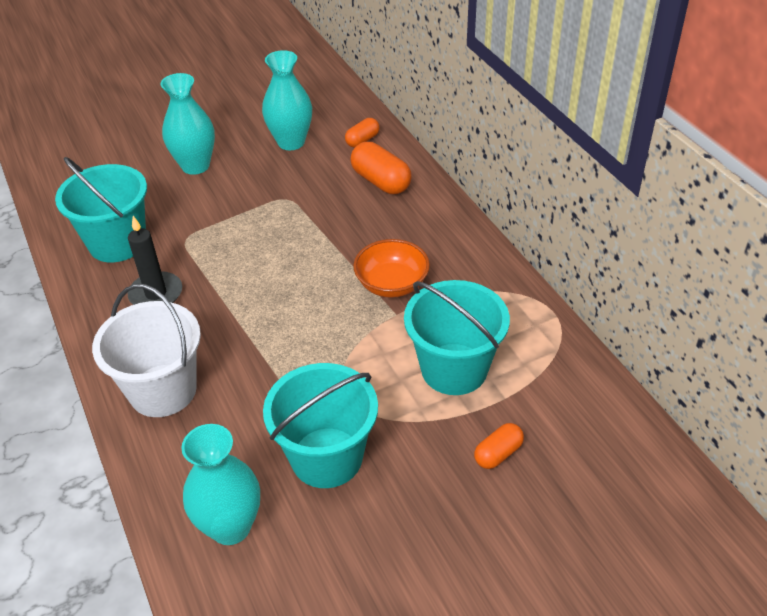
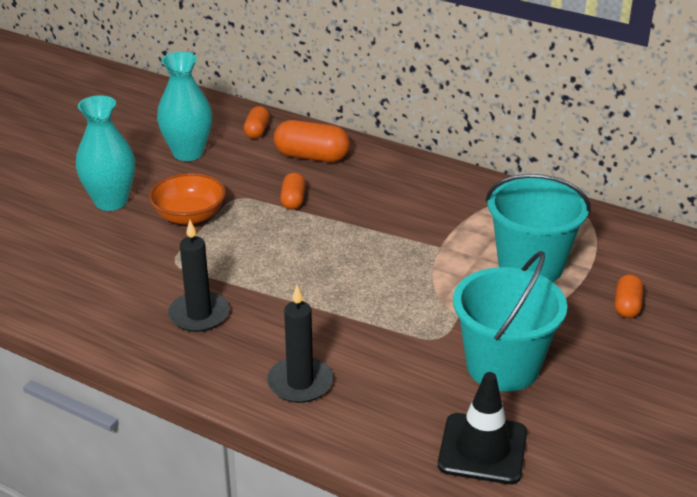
camera: 35 degrees left, 10 degrees down
(117, 243) = (105, 290): turquoise bucket -> none
(163, 390) = (300, 383): white bucket -> black candle
(230, 527) = (482, 449): turquoise vase -> black traffic cone
(324, 218) = (293, 200): none -> orange capsule
(392, 284) = (411, 227): orange bowl -> orange bowl (189, 216)

